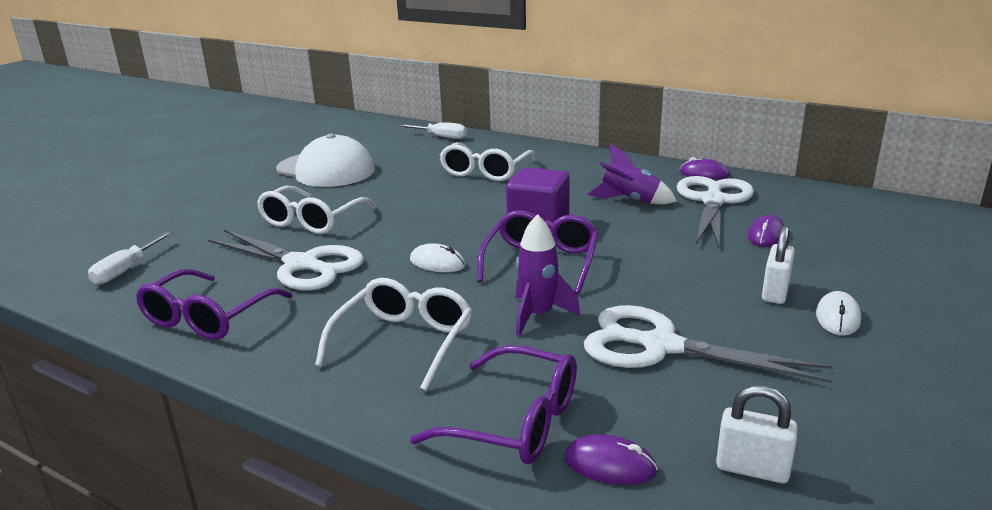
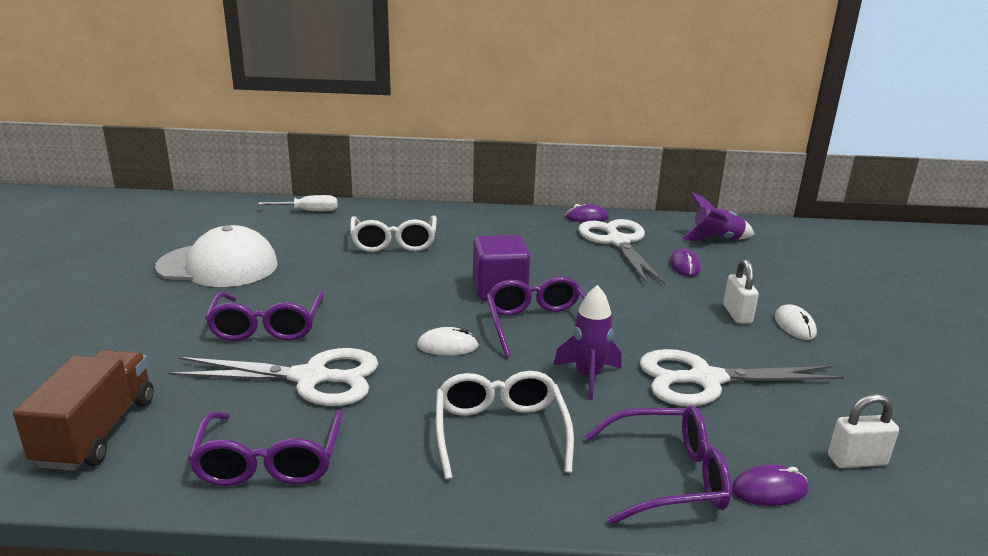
camera: 30 degrees left, 0 degrees up
(126, 270) = (97, 432): white screwdriver -> brown truck
(312, 221) = (267, 327): white glasses -> purple glasses
(630, 201) = (553, 252): purple rocket -> purple rocket (716, 239)

